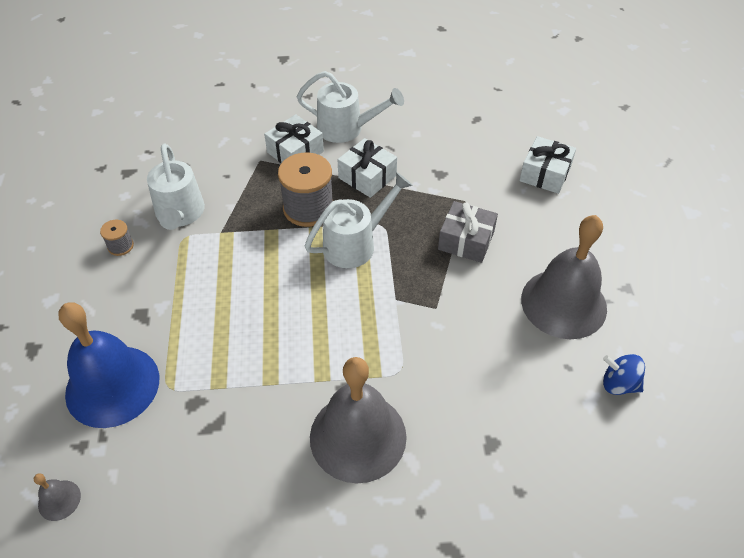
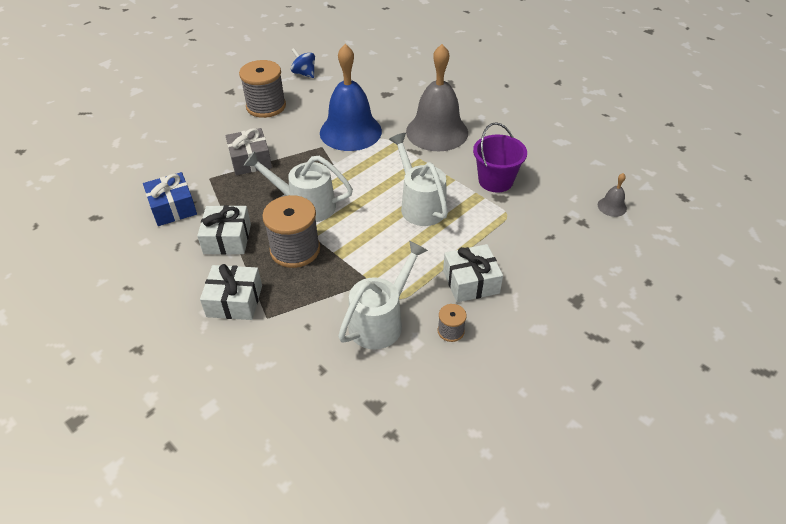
camera: 130 degrees left, 5 degrees down
(112, 385) = (539, 239): blue bell -> blue bell (350, 131)
(220, 421) = (495, 181): none -> purple bucket
(347, 129) = (172, 287): white watering can -> white watering can (420, 204)
(443, 163) = (173, 208): none -> blue gift
(545, 174) = (144, 156): white gift -> white gift (471, 282)
(563, 303) = (266, 106): grey bell -> grey spool
(618, 384) = (304, 73): blue spinning top -> blue spinning top turned 150 degrees clockwise

